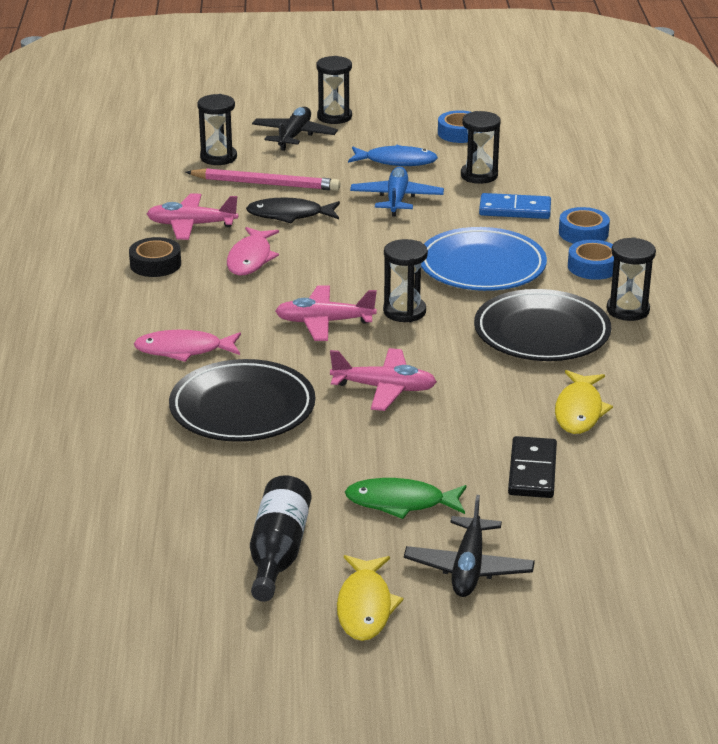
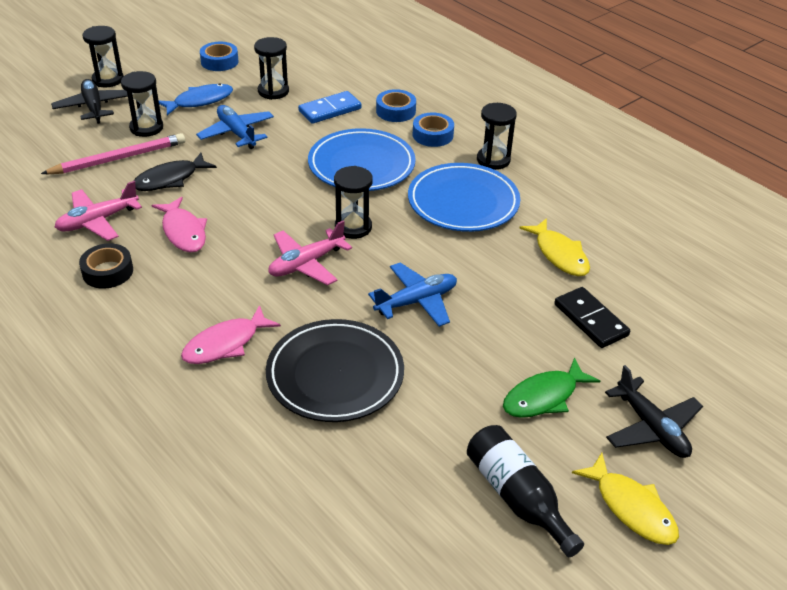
camera: 40 degrees left, 10 degrees up
(218, 157) = (51, 149): black hourglass -> black hourglass (146, 128)
(384, 388) = (416, 301): pink plane -> blue plane
(541, 333) = (463, 202): black plate -> blue plate

